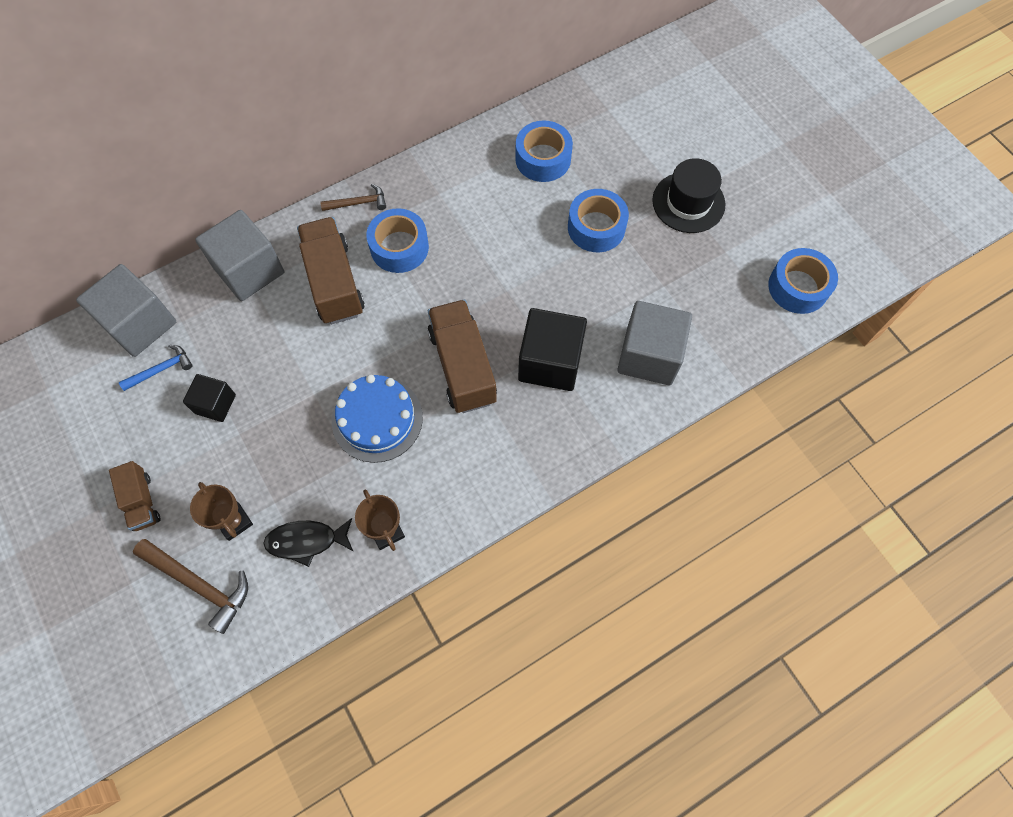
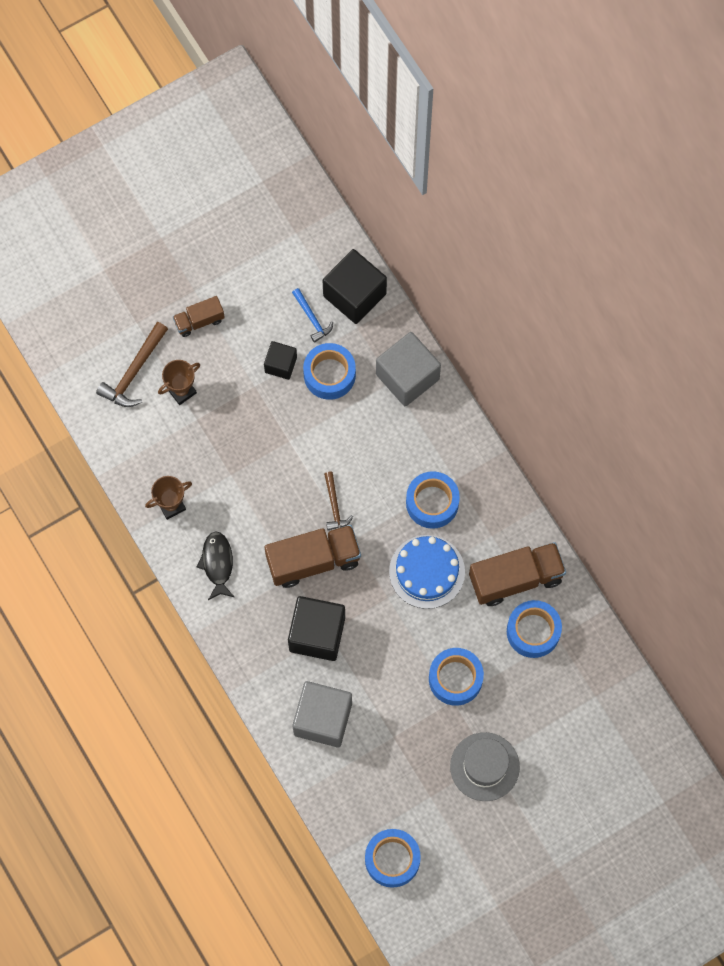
camera: 90 degrees right, 5 degrees up
(140, 324) = (354, 295): grey cube -> black cube
(235, 350) = (329, 375): none -> blue tape
(306, 541) = (165, 446): black fish -> black fish (217, 563)
(334, 282) = (395, 449): brown truck -> brown truck (515, 578)
(358, 203) = (479, 464): brown hammer -> brown hammer (334, 505)
(377, 419) = (266, 493): blue cake -> blue cake (427, 571)
(688, 202) = (484, 766): black hat -> grey hat

